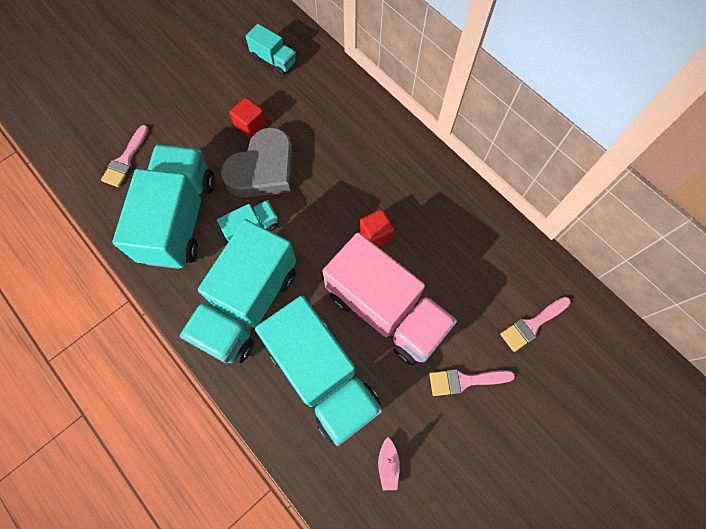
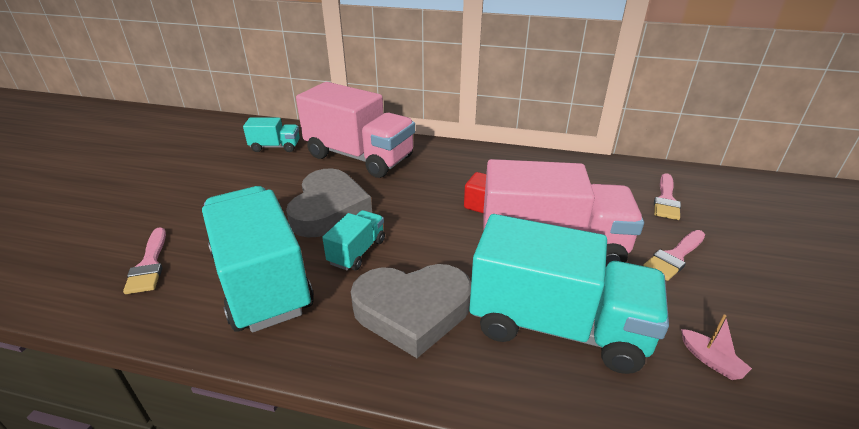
camera: 35 degrees left, 35 degrees down
(248, 304) = (412, 311): turquoise truck -> grey heart
(250, 125) = (287, 188): red cube -> none
(330, 114) = (359, 157): none -> pink truck

